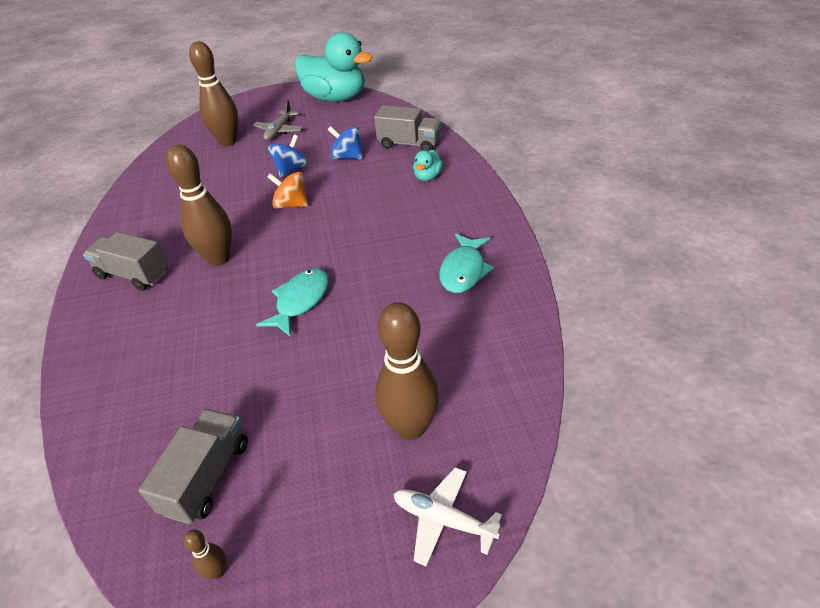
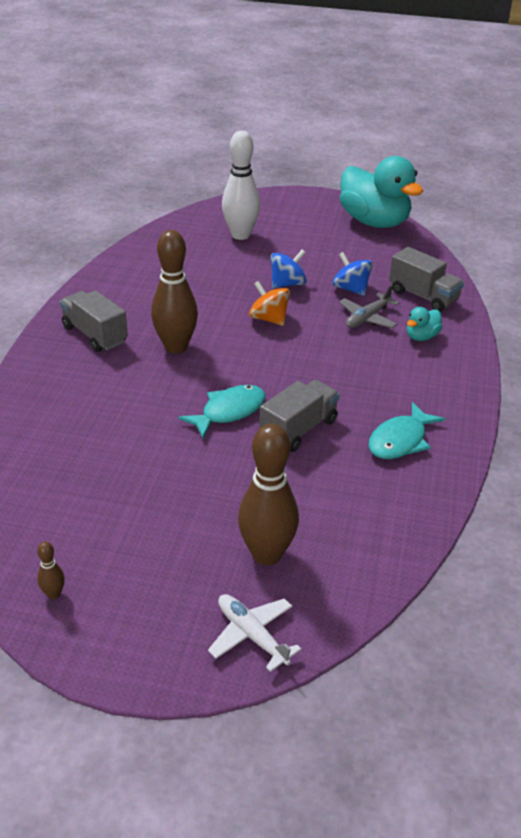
camera: 20 degrees right, 5 degrees down
(207, 477) = (78, 523): grey truck -> grey truck (298, 430)
(228, 142) = (240, 235): brown bowling pin -> white bowling pin
(279, 131) = (297, 239): grey plane -> grey plane (367, 318)

